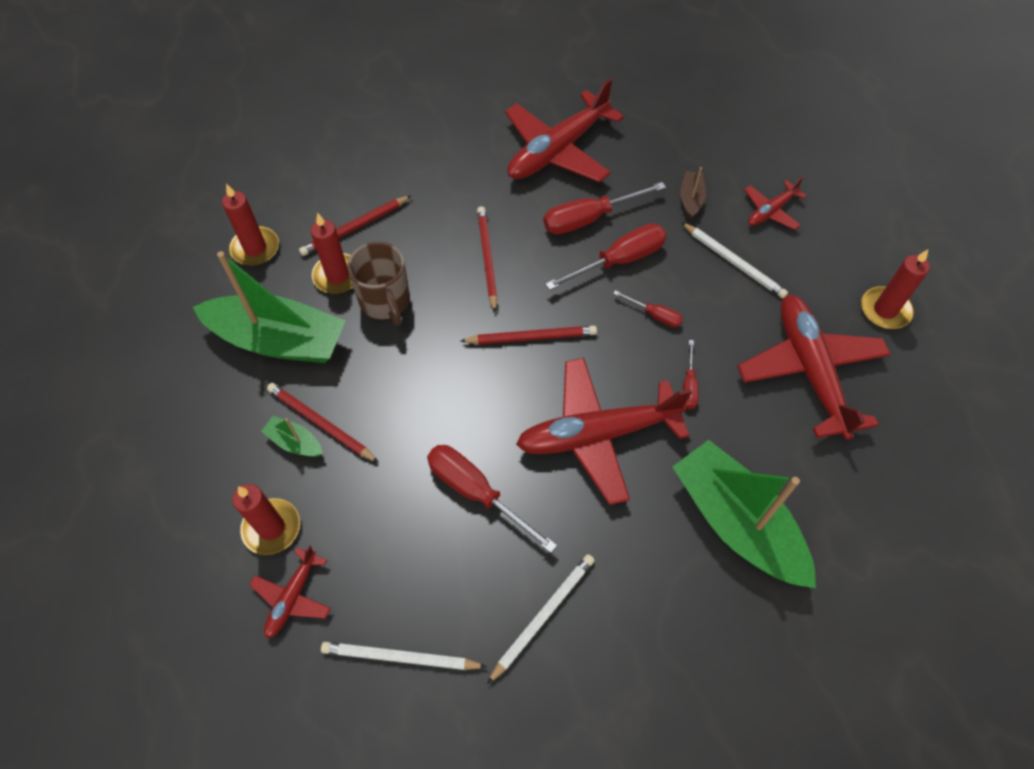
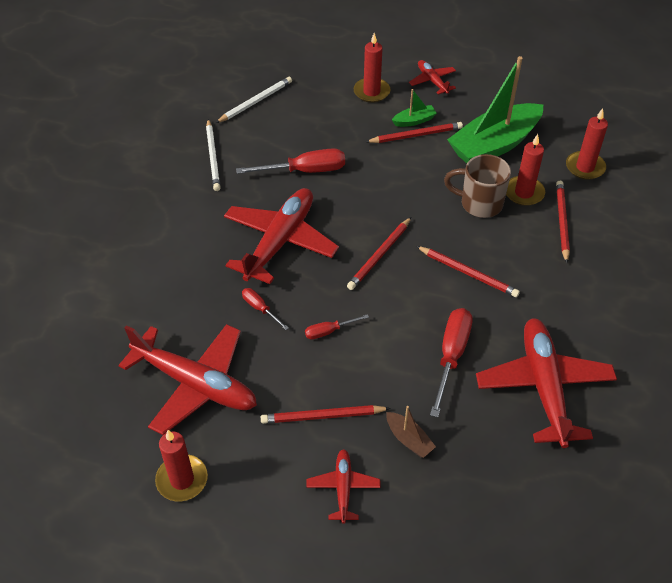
camera: 130 degrees right, 10 degrees down
(292, 597) = (326, 83): red plane -> red plane (432, 81)
(619, 260) = (394, 345): red screwdriver -> none
(734, 262) = (322, 416): white pencil -> red pencil
(736, 522) = (159, 264): green boat -> none

